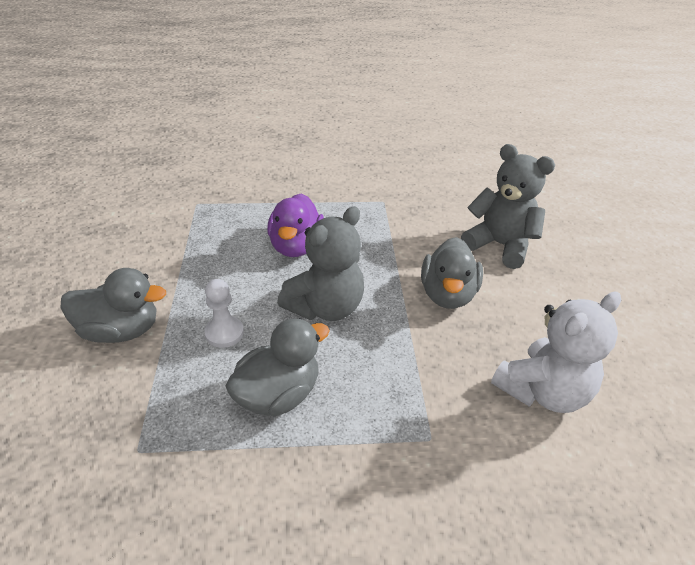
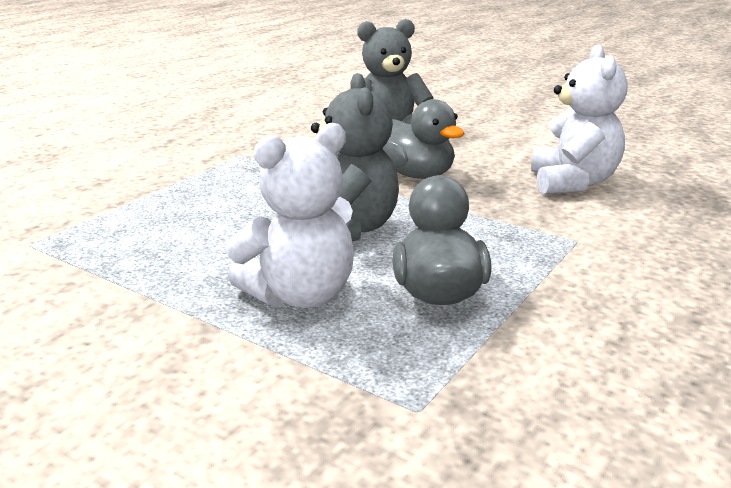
camera: 50 degrees left, 15 degrees down
(120, 330) = (182, 367): grey duck -> none
(224, 333) = (301, 295): white pawn -> white teddy bear
(296, 246) = (229, 214): purple duck -> none

